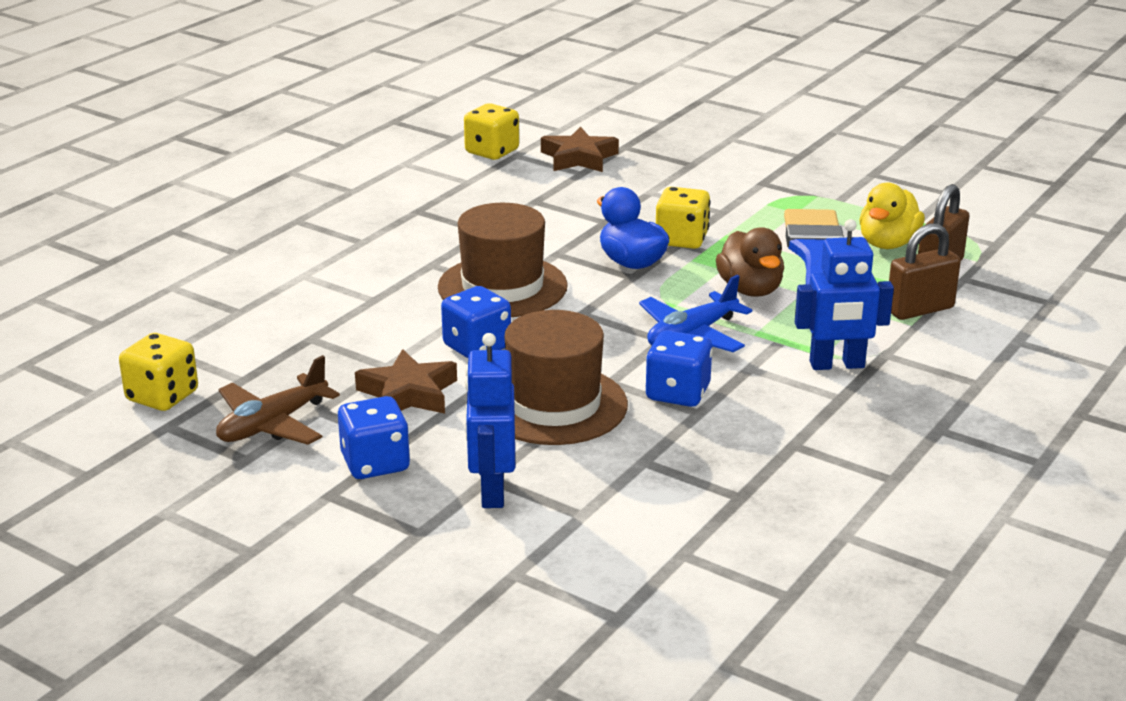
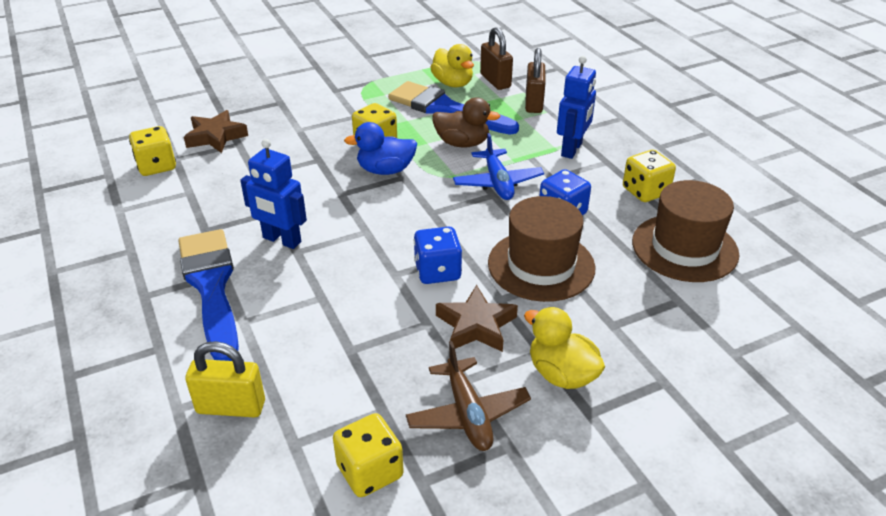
camera: 60 degrees left, 10 degrees up
(191, 308) = (231, 407): none -> yellow padlock
(337, 244) = (211, 287): none -> blue brush
(375, 463) = (561, 374): blue dice -> yellow duck
(491, 491) = (631, 330): blue robot -> blue robot (281, 240)
(502, 287) = (364, 231): brown hat -> brown hat (684, 248)
(802, 441) = (645, 191): none -> yellow dice

